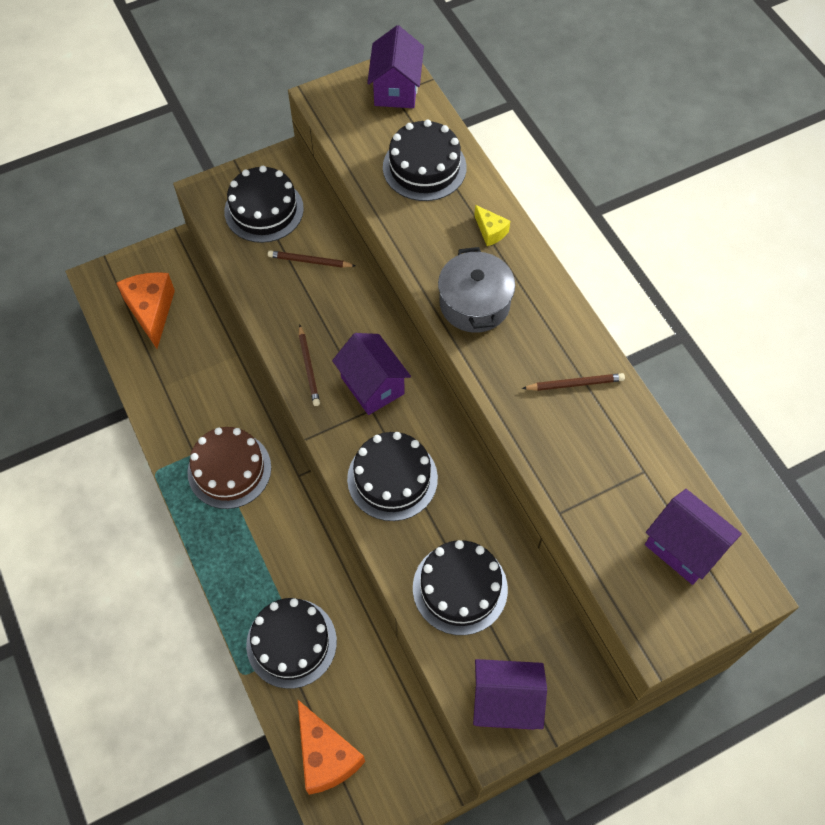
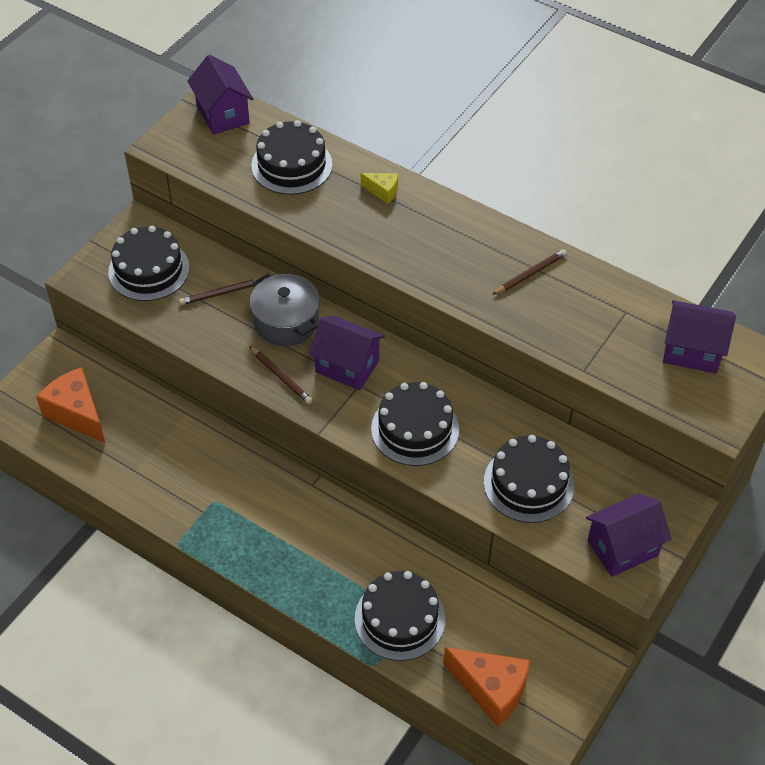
camera: 30 degrees left, 10 degrees down
(229, 470) = (246, 510): brown cake -> none
(474, 303) = (408, 250): grey pot -> grey pot (286, 322)

